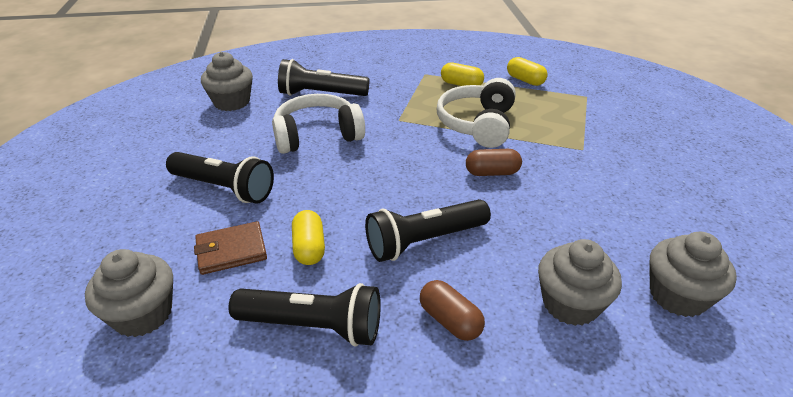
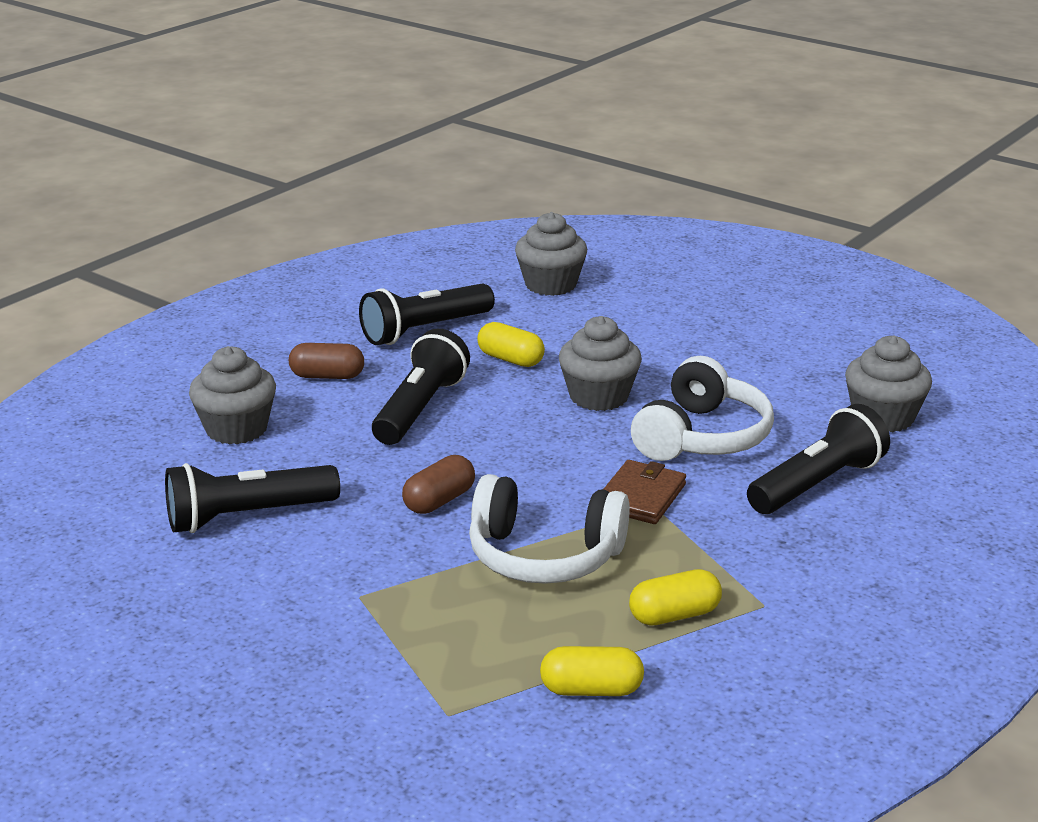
camera: 135 degrees right, 10 degrees down
(224, 188) = (673, 354): black flashlight -> black flashlight (247, 516)
(231, 250) = (567, 330): brown wallet -> brown wallet (641, 497)
(478, 124) = (544, 555): white headphones -> white headphones turned 135 degrees clockwise
(677, 295) = (137, 480): grey cupcake -> grey cupcake (599, 396)

